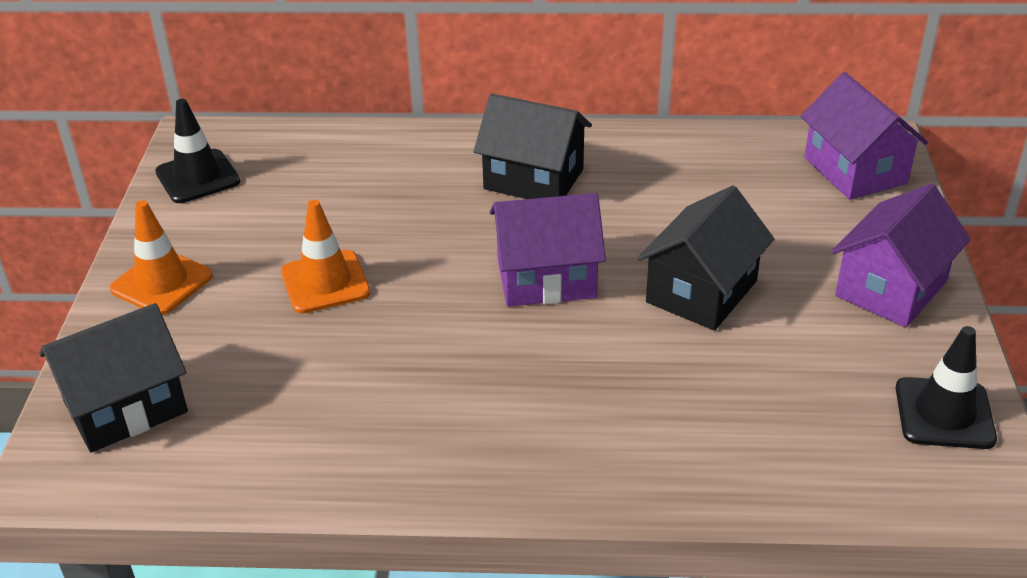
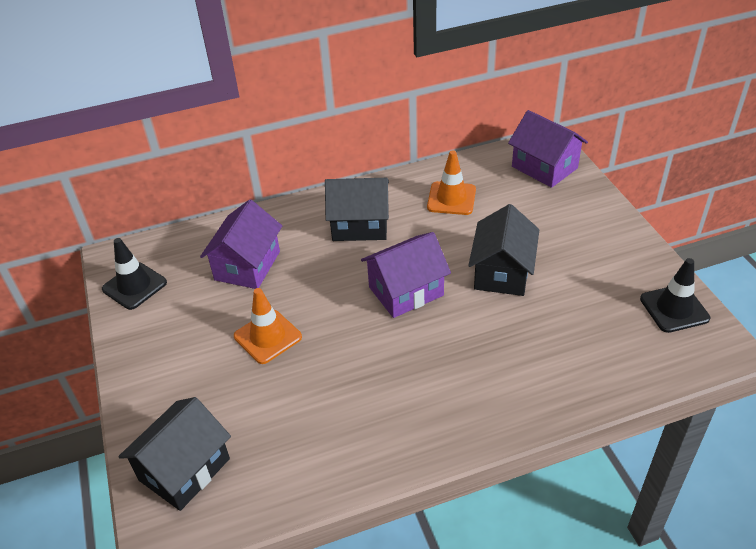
camera: 20 degrees left, 5 degrees up
(162, 283) = (155, 371): orange traffic cone -> orange traffic cone (451, 198)
(891, 288) = (604, 238): purple house -> purple house (247, 265)

